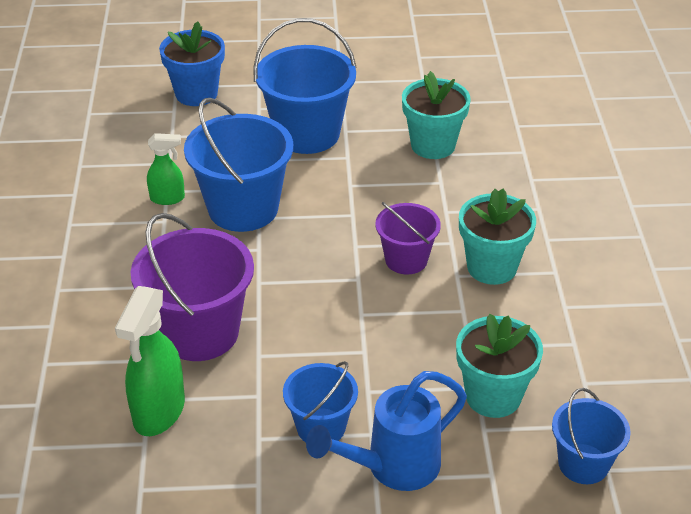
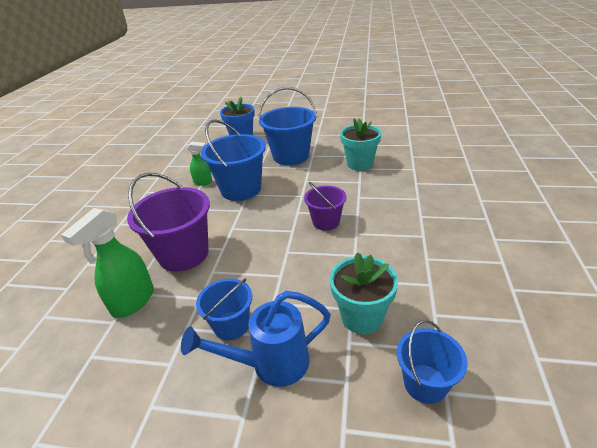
camera: 15 degrees right, 5 degrees down
(492, 267) = (380, 230): turquoise flower pot -> none

